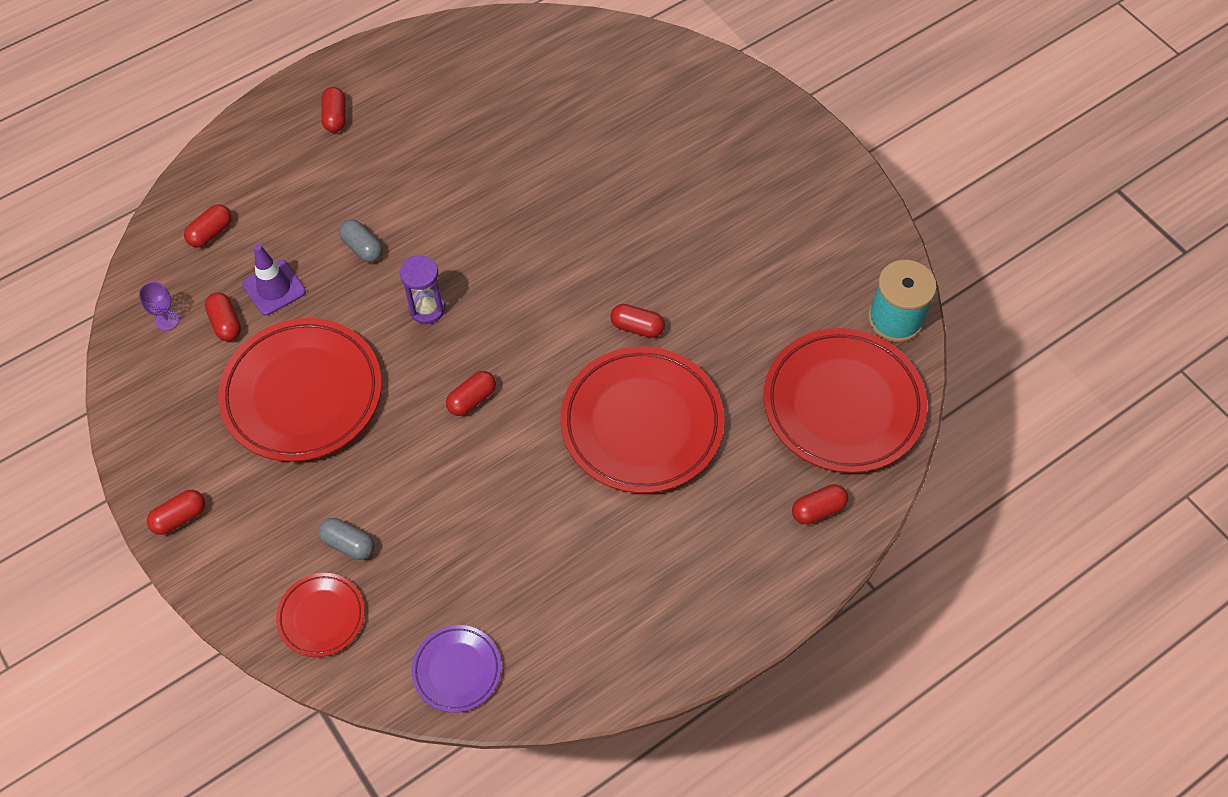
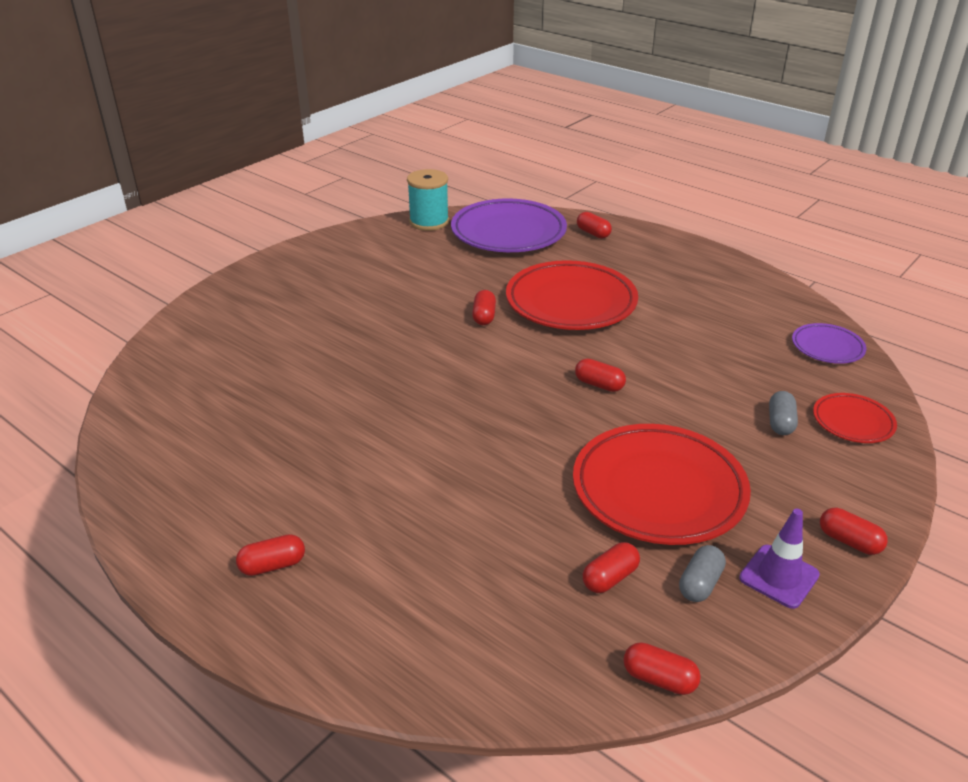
camera: 105 degrees left, 25 degrees down
(167, 320) = (634, 637): purple goblet -> none
(211, 233) = (489, 636): red capsule -> red capsule (659, 679)
(274, 288) = (544, 549): purple traffic cone -> purple traffic cone (779, 576)
(362, 247) = (462, 492): grey capsule -> grey capsule (700, 583)
(427, 309) = (518, 430): purple hourglass -> none
(843, 405) = (508, 232): red plate -> purple plate

